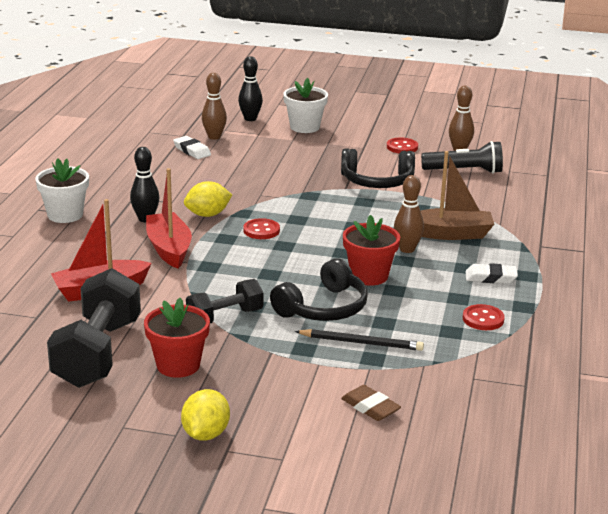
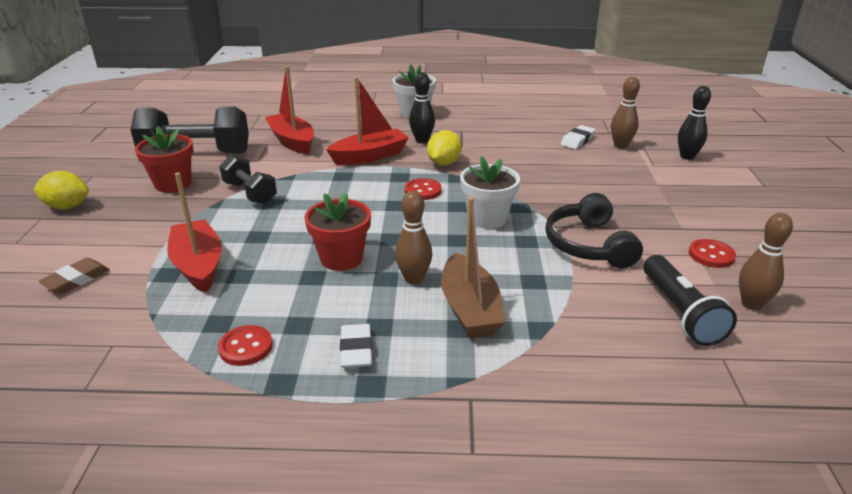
camera: 80 degrees right, 5 degrees up
(207, 215) = (444, 163): yellow lemon -> yellow lemon turned 60 degrees clockwise
(305, 127) = (699, 187): white flower pot -> white flower pot (487, 218)
(323, 308) = (269, 238): black headphones -> none
(361, 343) = (198, 265): black pencil -> red boat

